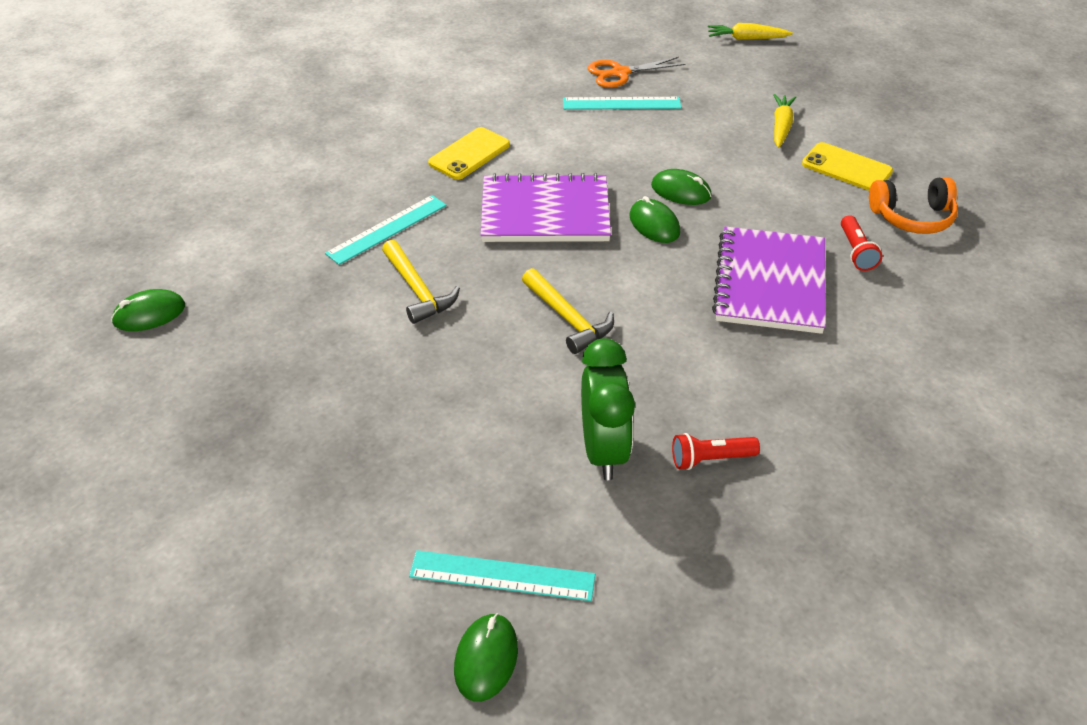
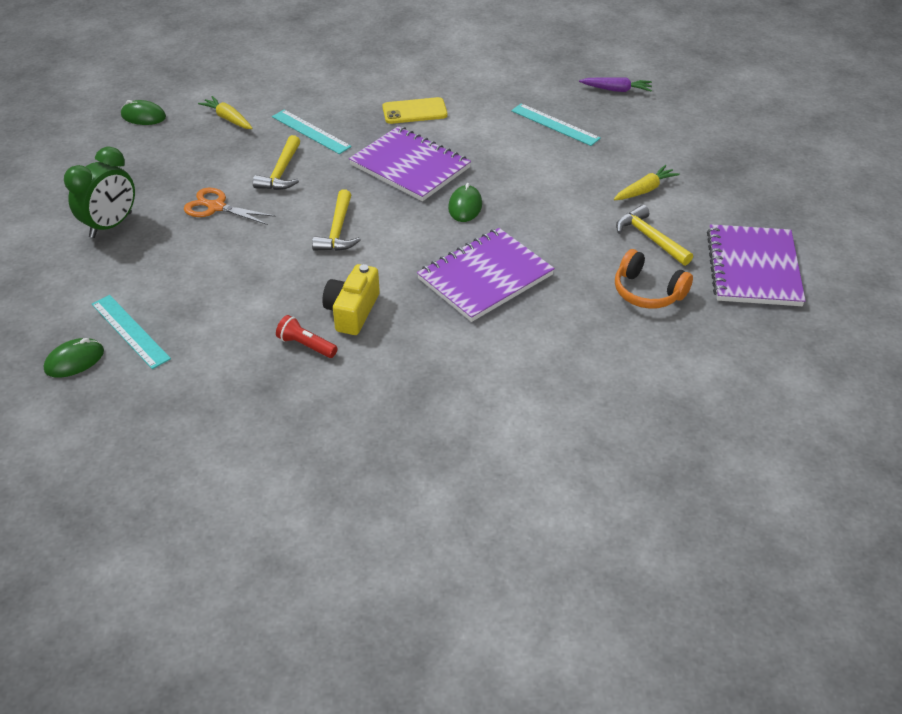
camera: 40 degrees right, 0 degrees up
(387, 229) = (310, 132): turquoise ruler -> turquoise ruler turned 45 degrees clockwise
(603, 451) = (258, 306): green clock -> green clock (111, 225)
(620, 73) = (583, 105): orange scissors -> orange scissors (216, 207)
(629, 46) = (616, 90): none -> purple carrot
(681, 191) = (512, 196): green mouse -> none
(702, 393) = (352, 311): none -> yellow camera
(746, 39) = (713, 121): yellow carrot -> yellow carrot (228, 119)
(846, 168) = (650, 238): yellow phone -> yellow hammer
(856, 252) = (571, 290): red flashlight -> none
(953, 151) = (753, 268): none -> purple notebook

